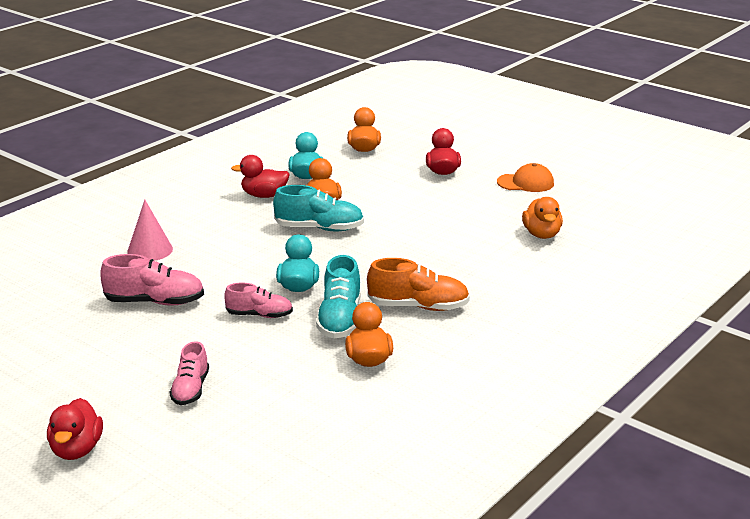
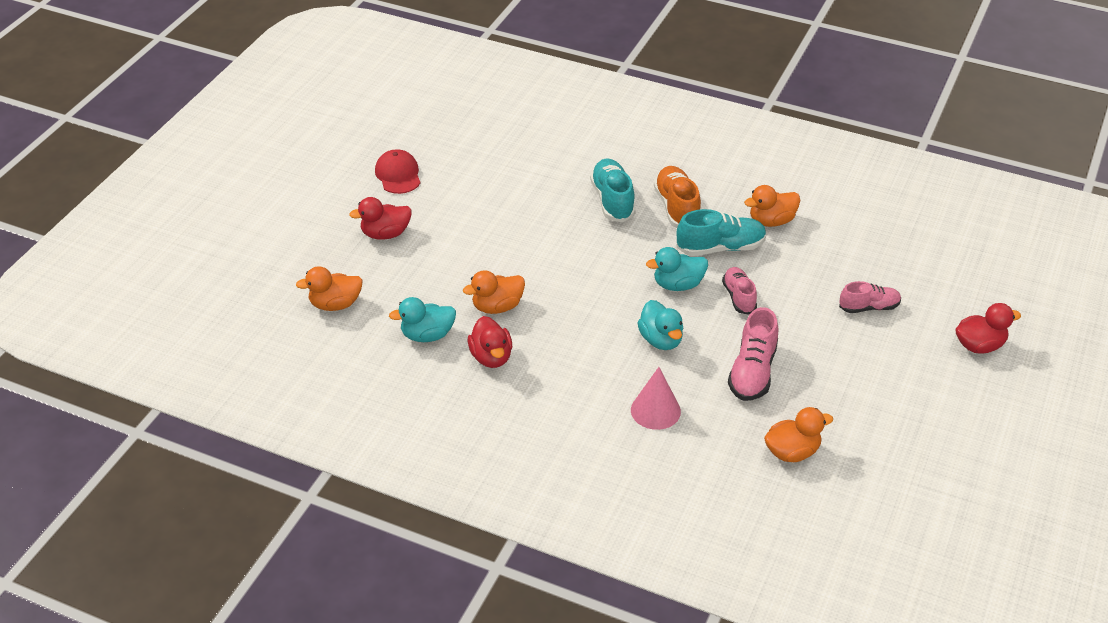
camera: 105 degrees left, 15 degrees up
(155, 302) = (752, 372): pink shoe -> pink shoe turned 150 degrees counterclockwise
(230, 266) = (661, 340): none -> turquoise duck
(319, 228) = (555, 296): turquoise shoe -> turquoise shoe (612, 200)
(525, 183) = (398, 175): orange cap -> red cap
(541, 234) = (512, 155): orange duck -> orange duck (792, 452)

